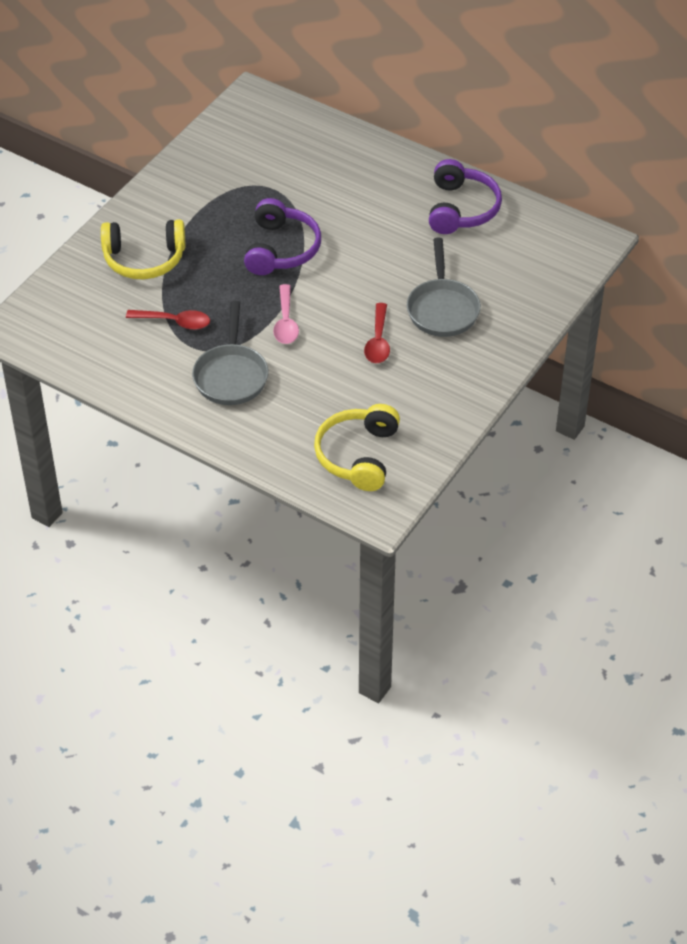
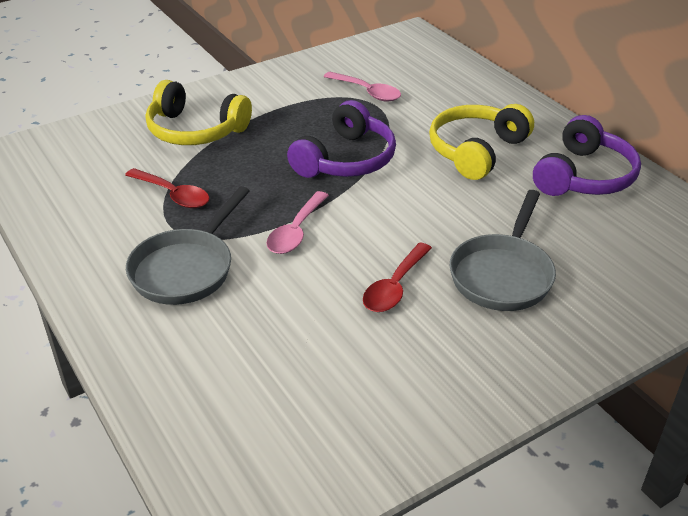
camera: 25 degrees right, 10 degrees down
(256, 176) = (367, 92): none -> pink spoon
(358, 455) = (268, 429): yellow headphones -> yellow headphones (476, 151)

